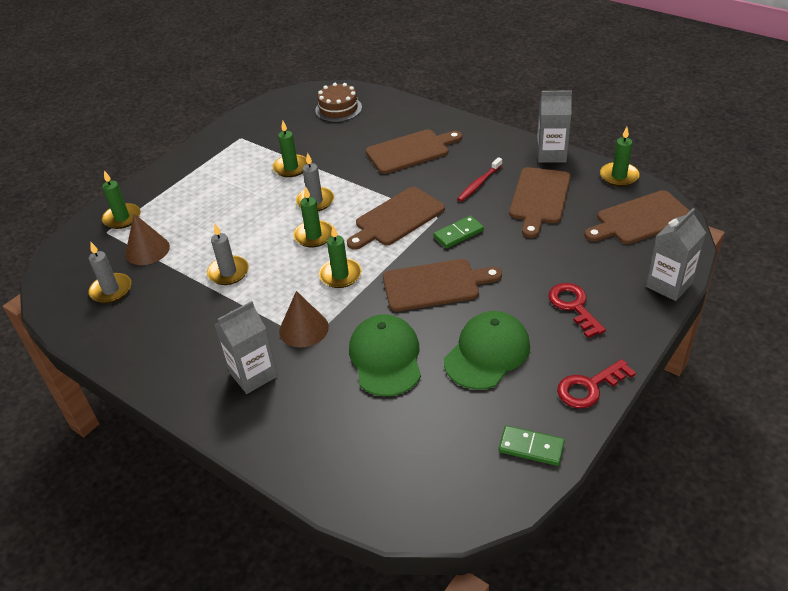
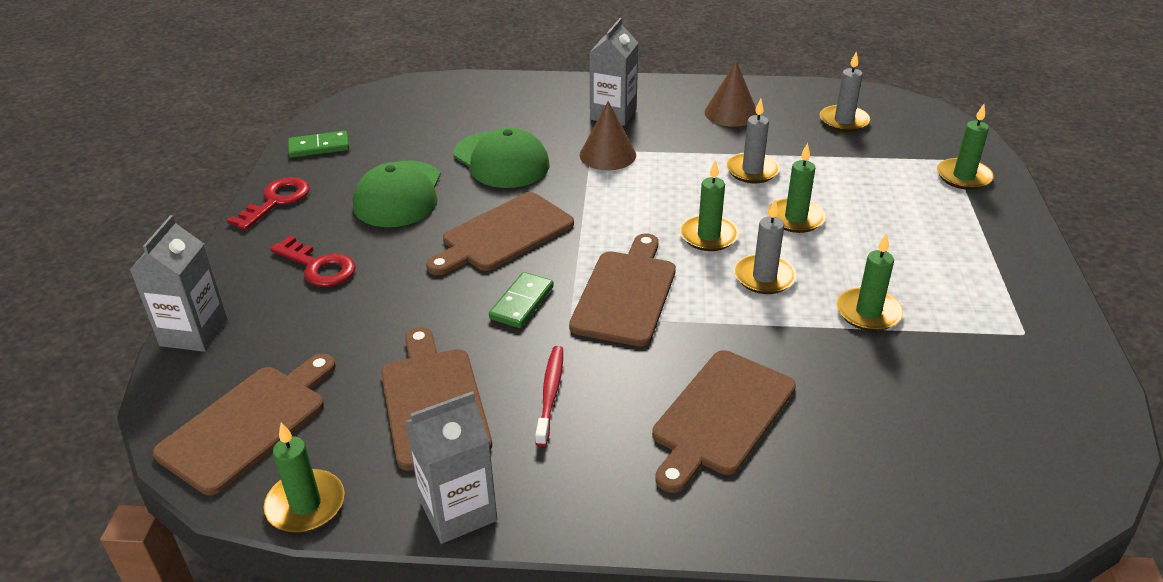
camera: 145 degrees right, 5 degrees down
(147, 250) = (874, 160): brown cone -> brown cone (731, 113)
(338, 109) = (963, 464): brown cake -> none
(340, 275) = (625, 208): green candle -> green candle (795, 218)

